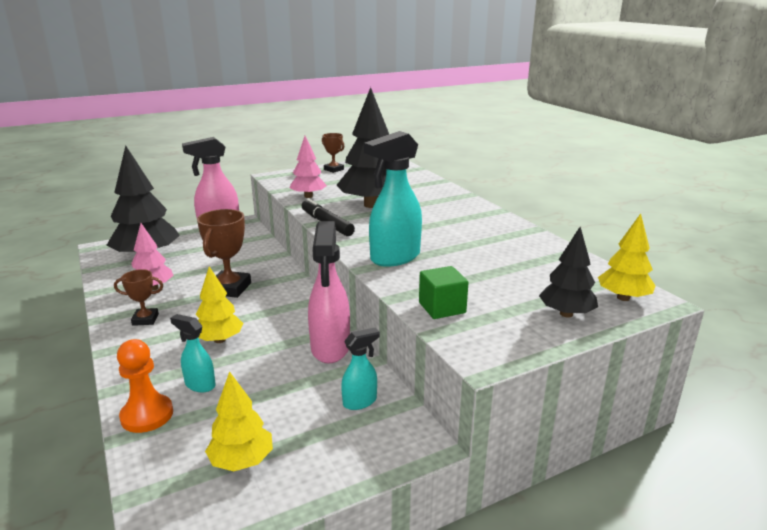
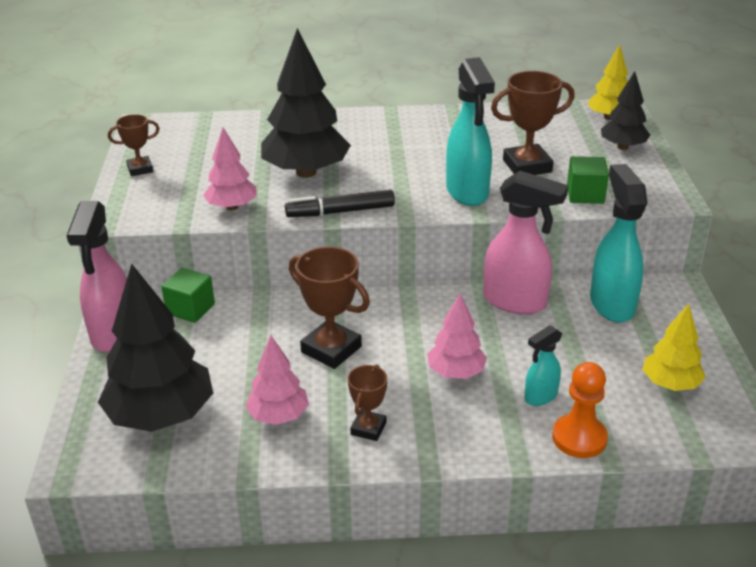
camera: 65 degrees left, 10 degrees up
(219, 340) = (456, 373): yellow tree -> pink tree
(253, 239) = (190, 309): none -> green cube
(360, 401) = (611, 304): turquoise spray bottle -> turquoise spray bottle, size x1.88
(467, 274) = (527, 166): none -> brown trophy

